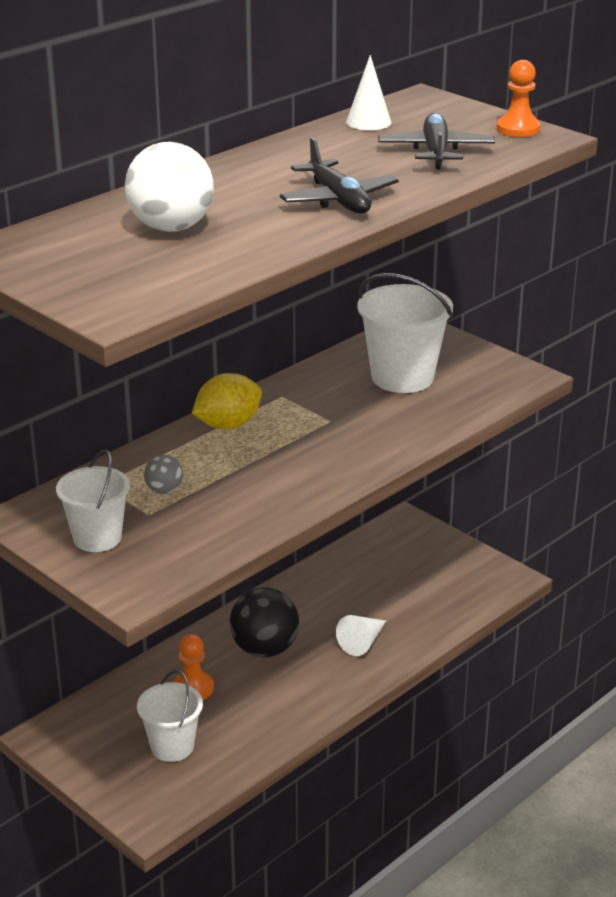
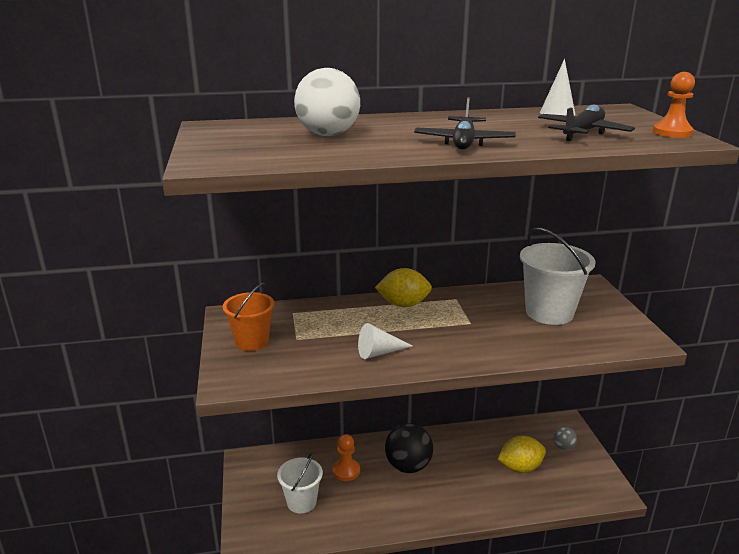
camera: 35 degrees right, 5 degrees down
(97, 538) = (252, 341): white bucket -> orange bucket
(164, 490) = (321, 328): grey ball -> grey ball (563, 447)
(363, 642) = (473, 490): white cone -> white cone (379, 352)
(394, 595) = (520, 468): none -> yellow lemon

